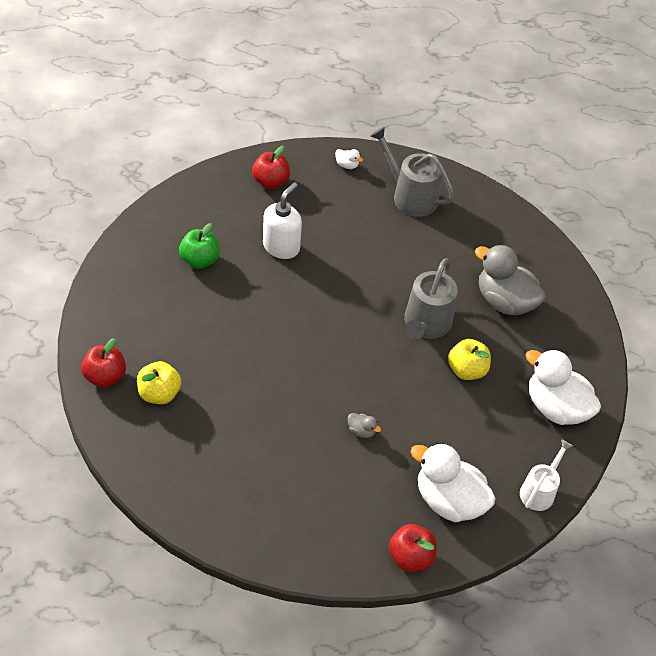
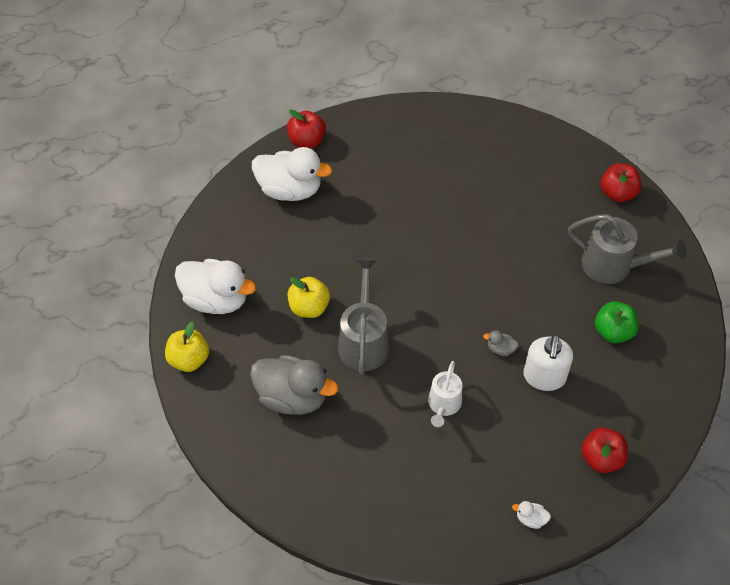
camera: 165 degrees right, 5 degrees up
(159, 393) = (565, 194): yellow apple -> yellow apple (189, 359)
(361, 431) = (383, 220): grey duck -> grey duck (500, 349)
(410, 196) = (440, 501): grey watering can -> grey watering can (614, 265)
(539, 491) = (216, 221): white watering can -> white watering can (443, 405)

